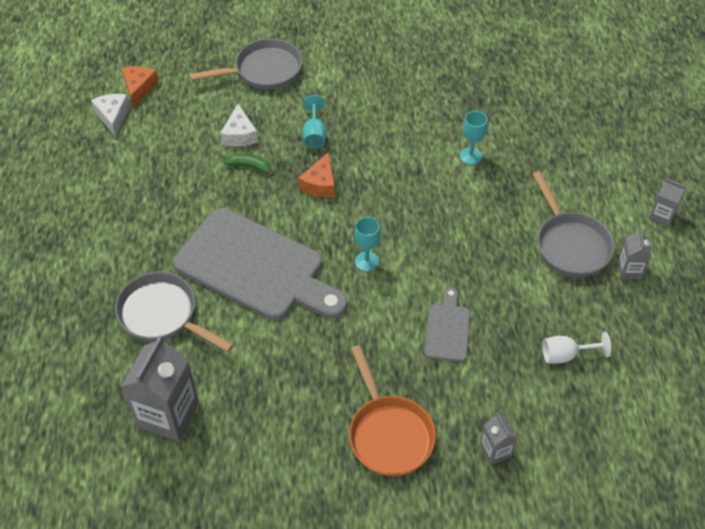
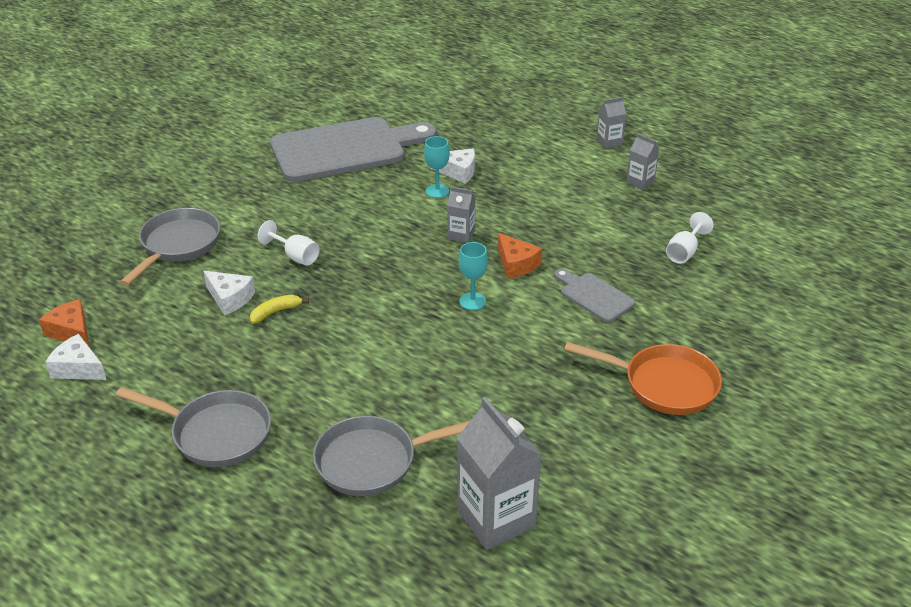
camera: 50 degrees left, 15 degrees down
(249, 166) = (275, 312): green banana -> yellow banana
(255, 267) = (395, 369): grey cutting board -> grey cutting board (345, 149)
(314, 134) = (295, 256): turquoise goblet -> white goblet
(320, 184) = (354, 282): orange cheese -> orange cheese (516, 264)
(495, 450) = (737, 335): grey carton -> grey carton (461, 235)
(508, 151) = (458, 172): none -> white cheese
(570, 244) = (585, 194): grey pan -> grey pan (216, 433)

